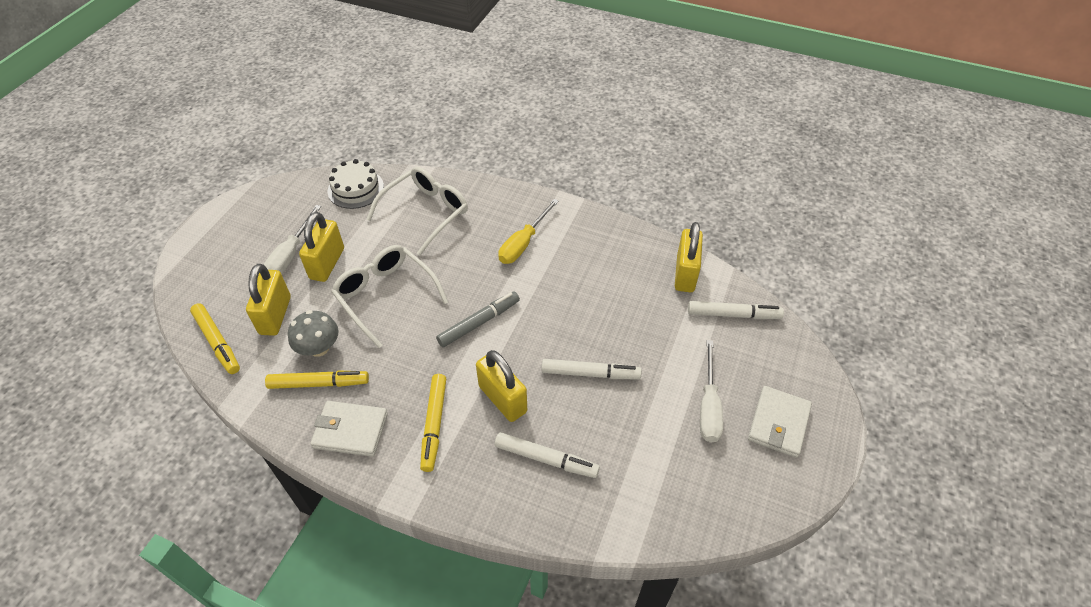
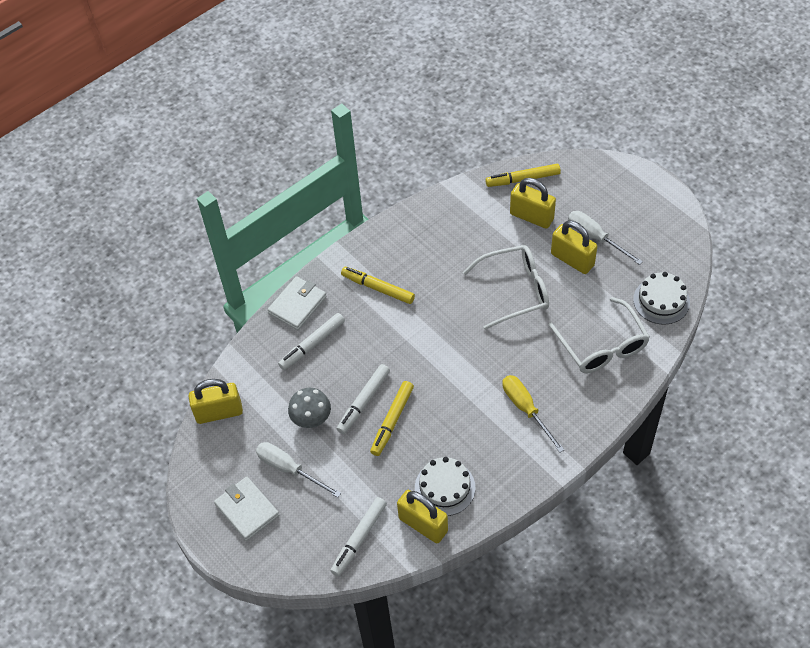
camera: 120 degrees right, 5 degrees up
(319, 348) = (484, 237): grey mushroom -> grey mushroom (311, 418)
(319, 383) = (451, 230): yellow marker -> yellow marker (392, 421)
(350, 430) = (401, 240): white wallet -> white wallet (297, 305)
(479, 323) = (453, 345): grey marker -> none
(502, 399) = (374, 336): yellow padlock -> yellow padlock (219, 412)
(639, 272) = (445, 487): none -> white cake

